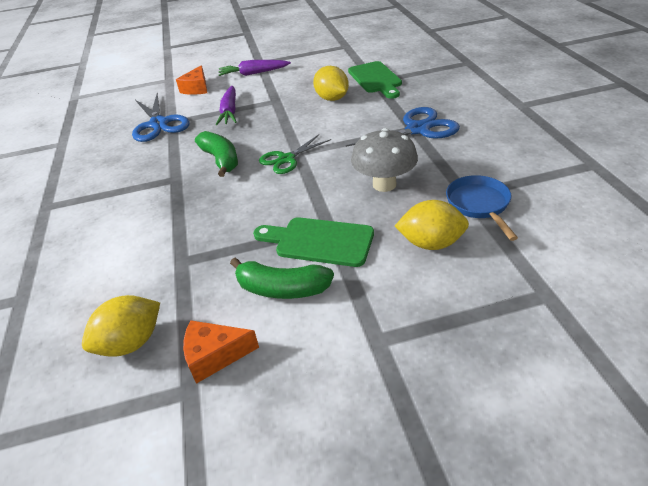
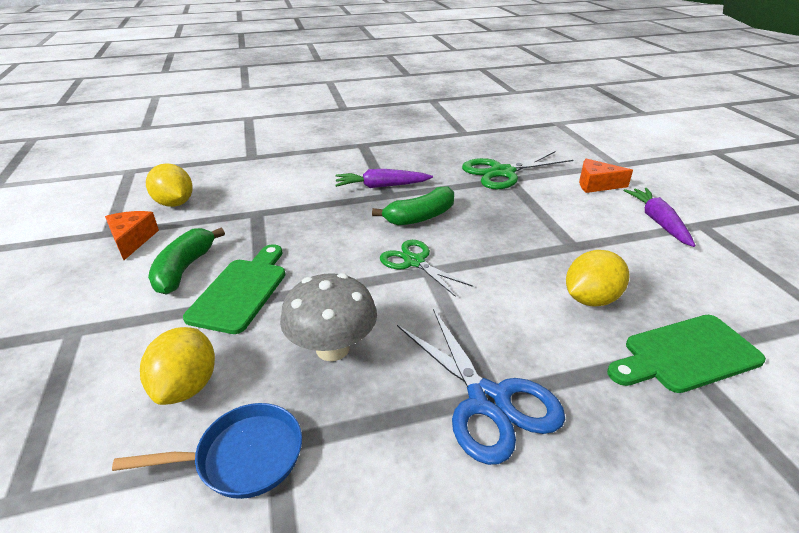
camera: 85 degrees right, 5 degrees down
(158, 124) = (502, 172): blue scissors -> green scissors
(230, 111) = (536, 213): purple carrot -> purple carrot (382, 186)

